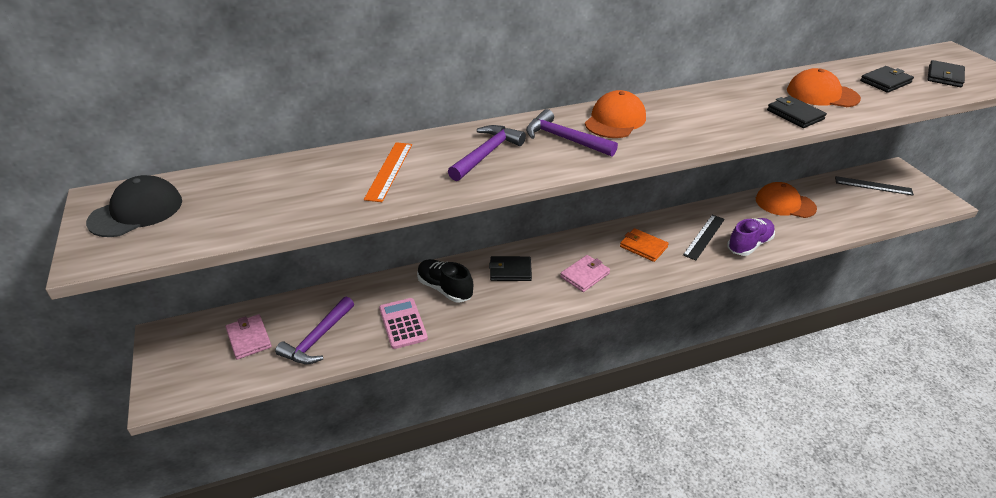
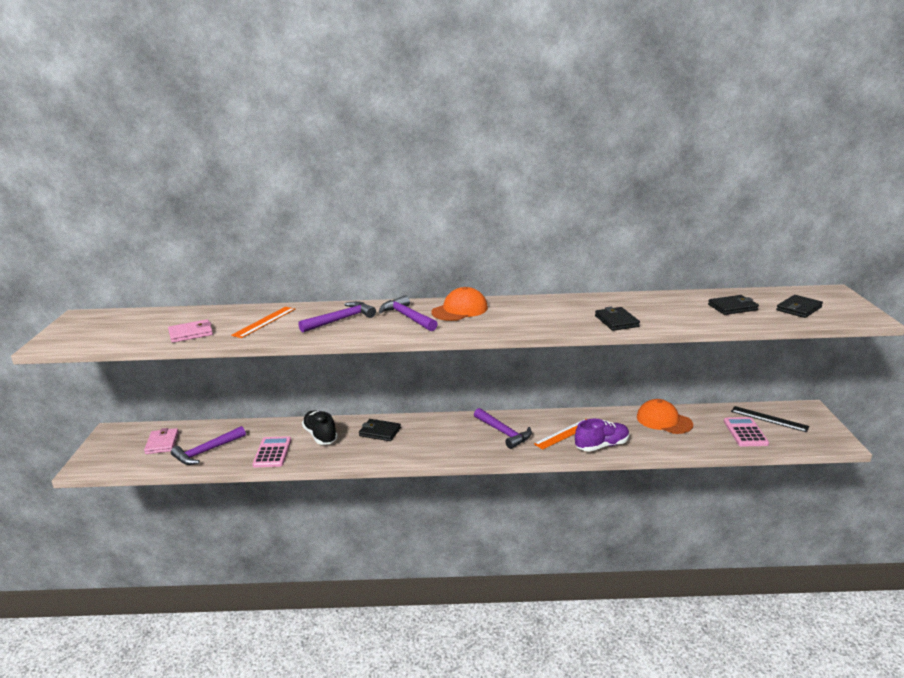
camera: 20 degrees right, 15 degrees down
(136, 211) = (92, 325): black cap -> none
(585, 275) = (437, 444): pink wallet -> pink wallet (191, 333)
(643, 247) = (503, 433): orange wallet -> purple hammer
(704, 237) = (564, 434): black ruler -> orange ruler
(822, 94) = (659, 310): orange cap -> none
(864, 205) = (745, 432): none -> pink calculator

